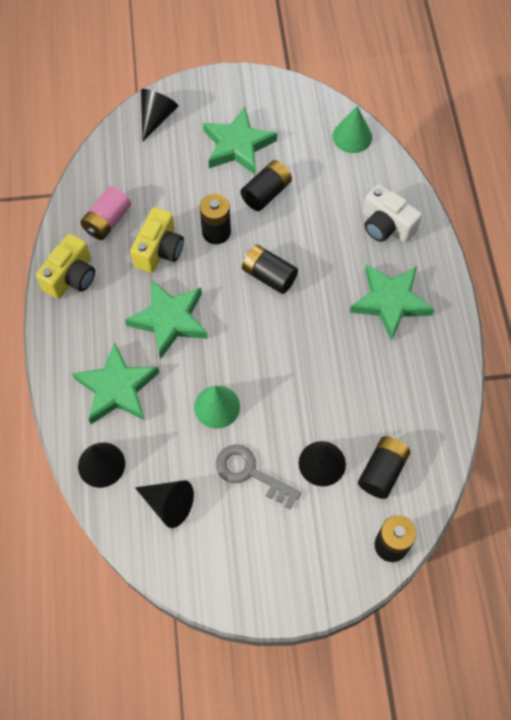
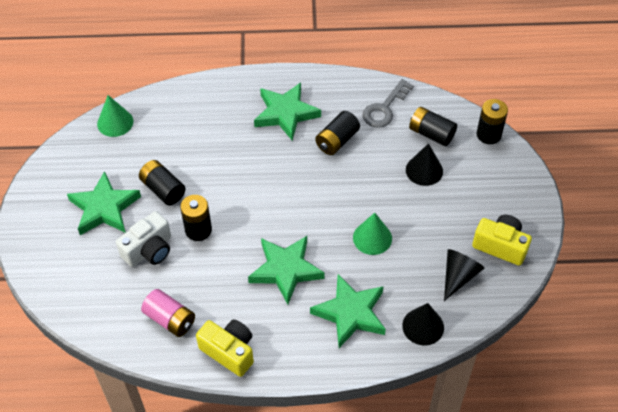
camera: 85 degrees left, 10 degrees down
(156, 118) = (54, 274): black cone -> none
(159, 250) = (210, 276): yellow camera -> yellow camera (500, 246)
(250, 473) = (432, 218): grey key -> grey key (384, 108)
(269, 276) = (250, 193): black battery -> black battery (337, 140)
(386, 226) = (213, 108): white camera -> white camera (149, 250)

